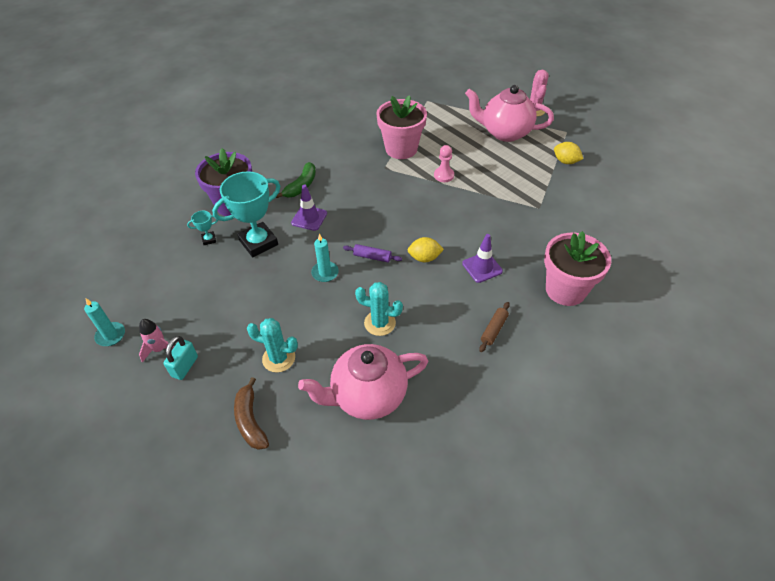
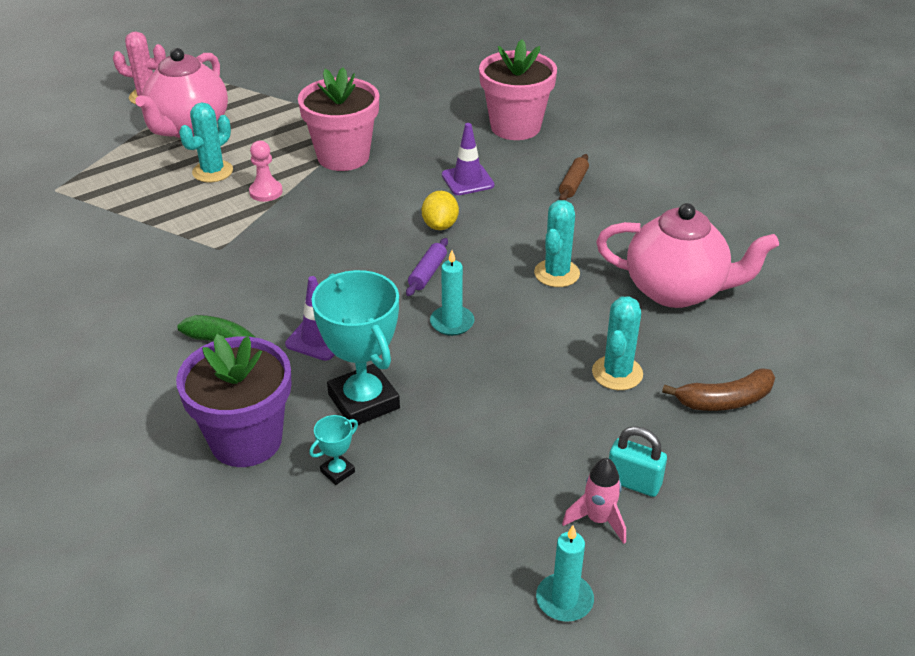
camera: 85 degrees left, 10 degrees down
(209, 239) = (337, 471): turquoise trophy -> turquoise trophy turned 60 degrees clockwise
(367, 396) = (676, 290): pink teapot -> pink teapot turned 60 degrees counterclockwise
(401, 149) = (177, 227): pink flower pot -> pink flower pot (343, 156)
(460, 151) = (212, 171): none -> turquoise cactus
(494, 329) = (573, 184): brown rolling pin -> brown rolling pin turned 75 degrees clockwise
(565, 161) = (280, 91): yellow lemon -> none

